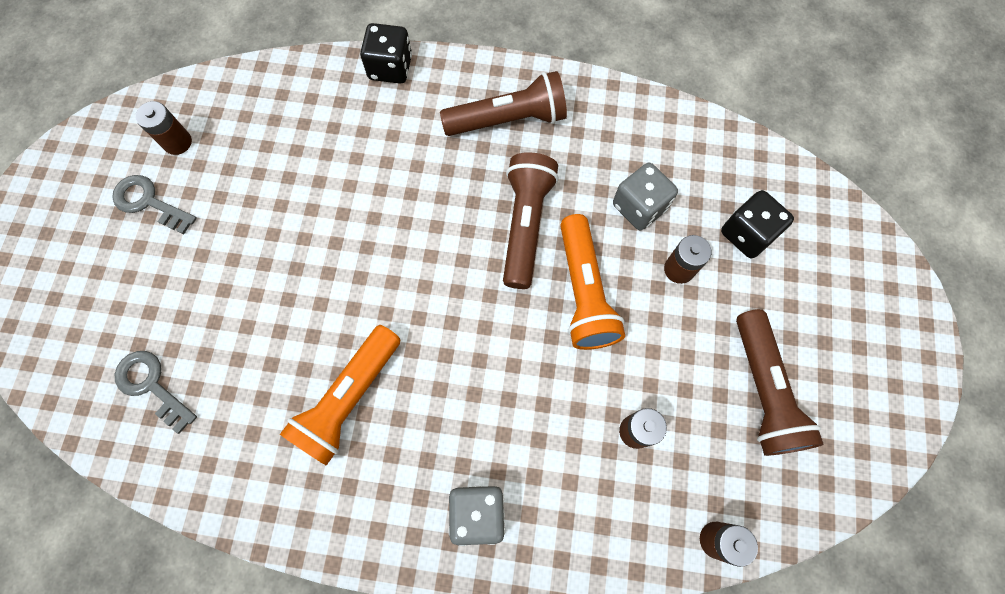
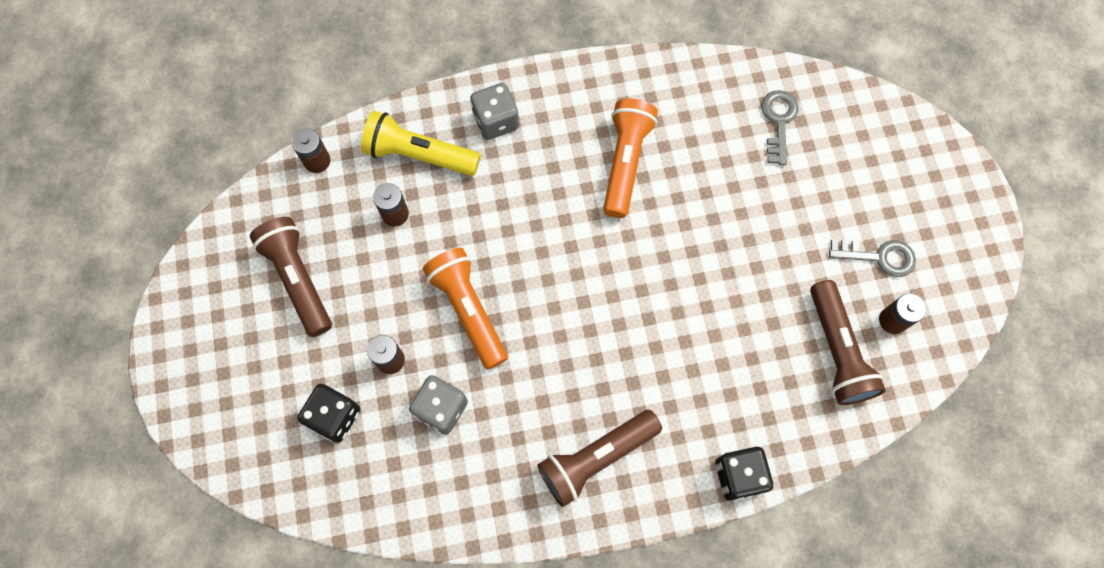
camera: 160 degrees right, 0 degrees up
(152, 385) = (778, 121): grey key -> grey key turned 105 degrees counterclockwise
(526, 225) = (540, 353): brown flashlight -> brown flashlight (837, 351)
(587, 501) = (419, 154): none -> yellow flashlight

